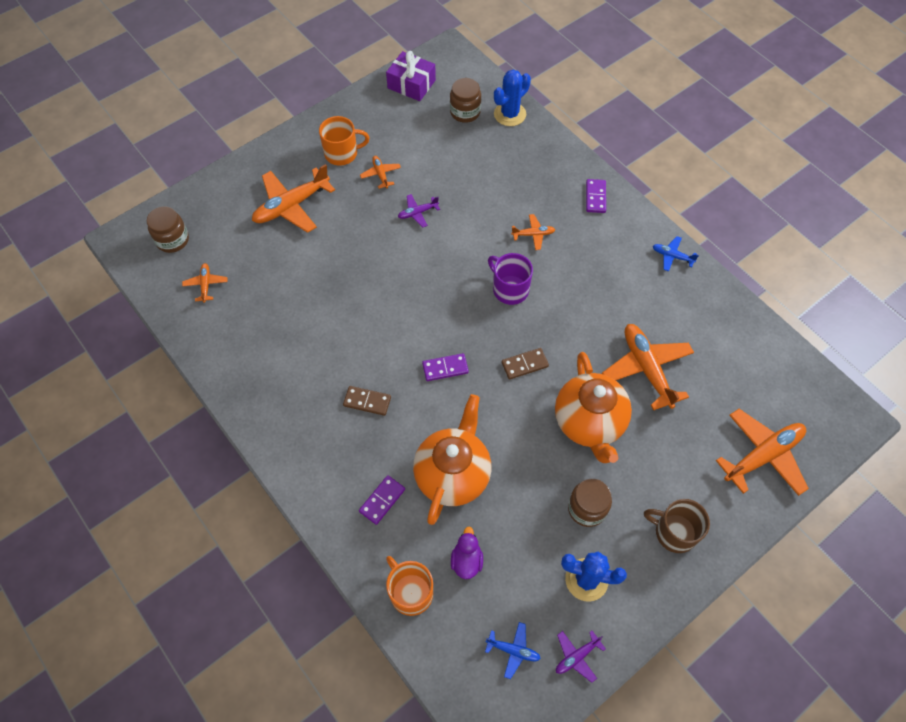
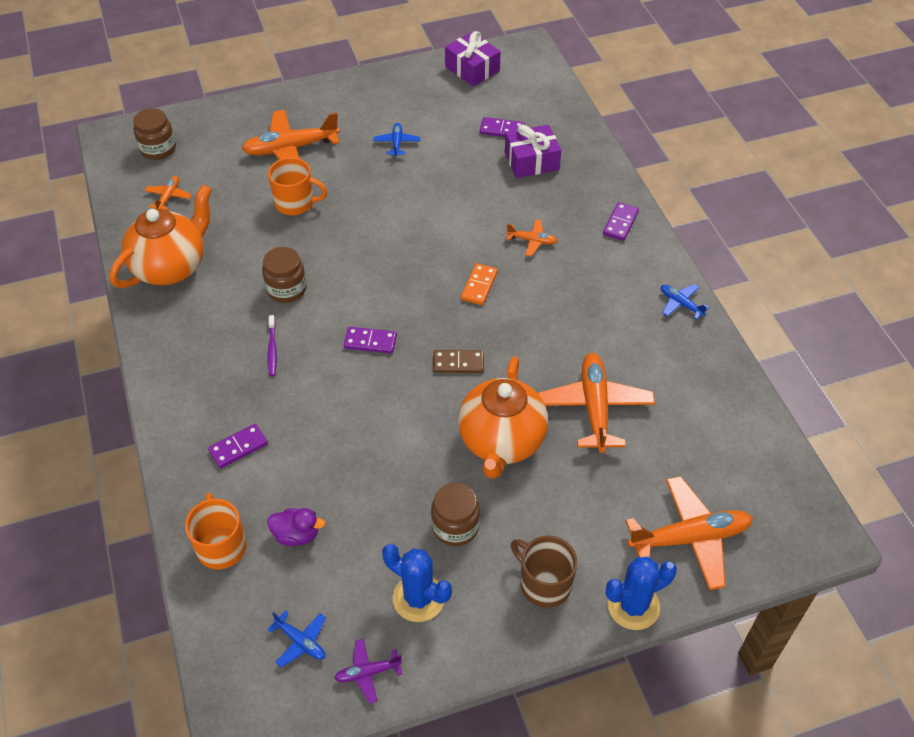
camera: 20 degrees right, 10 degrees down
(342, 153) = (367, 114): orange mug -> orange mug (295, 203)
(367, 401) = (272, 349): brown domino -> purple toothbrush
(380, 174) = (397, 143): orange plane -> blue plane
(417, 213) = (417, 188): purple plane -> none
(453, 474) = (325, 446): orange teapot -> orange teapot (171, 267)
(462, 137) = (502, 130): none -> purple domino
(465, 112) = (516, 108): brown jar -> brown jar (286, 289)
(466, 560) = (296, 535): purple duck -> purple duck turned 75 degrees clockwise
(500, 160) = (531, 161): none -> purple gift
(509, 289) = (479, 286): purple mug -> orange domino
(510, 114) = (564, 121): blue cactus -> blue cactus (633, 606)

